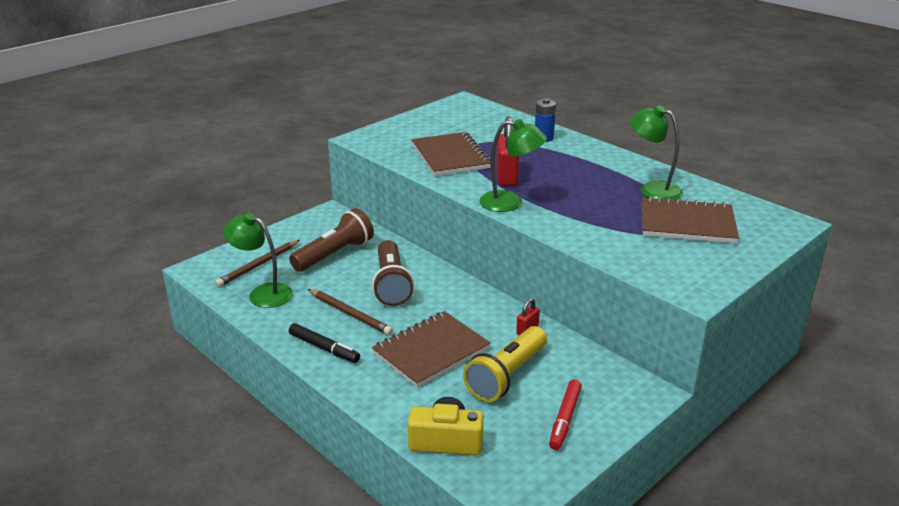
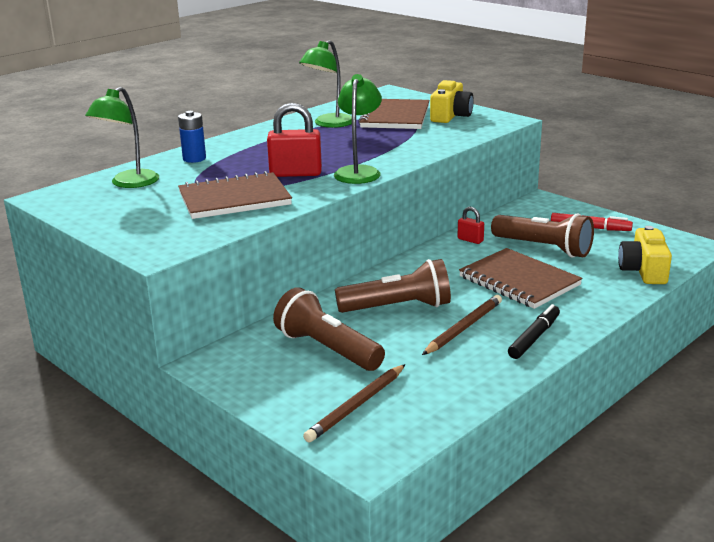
camera: 90 degrees left, 5 degrees down
(258, 265) = (356, 405): brown pencil -> brown pencil turned 90 degrees clockwise
(263, 293) = (429, 392): green lamp -> green lamp (128, 183)
(506, 376) = (544, 248): yellow flashlight -> brown flashlight
(701, 256) = (450, 116): none -> yellow camera

